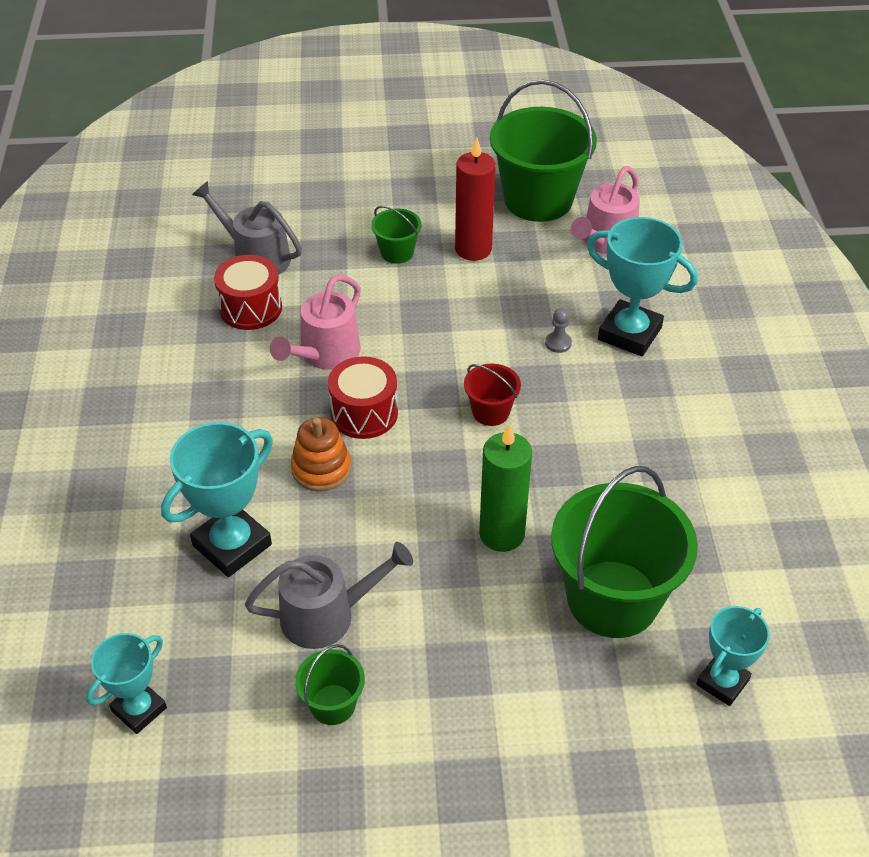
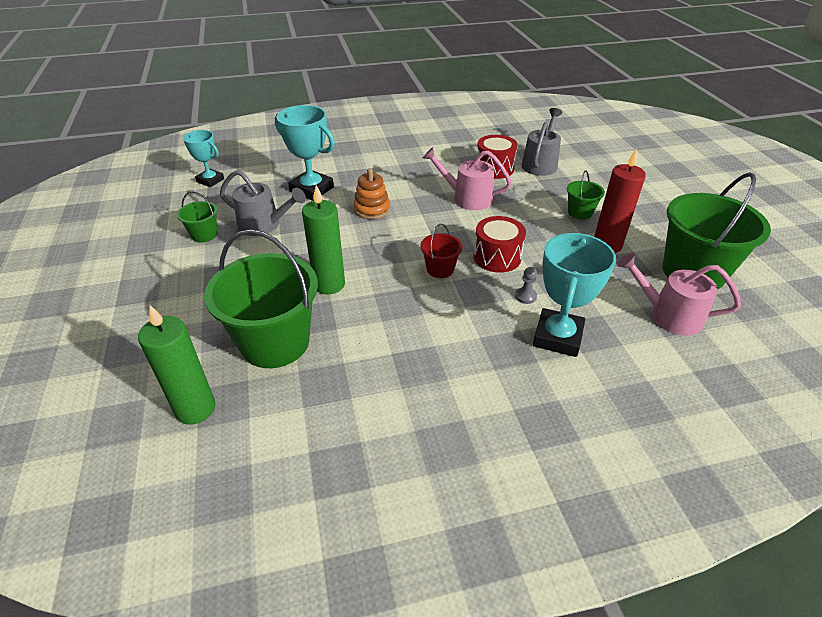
camera: 80 degrees right, 5 degrees down
(326, 615) = (264, 225): grey watering can -> grey watering can turned 45 degrees counterclockwise
(364, 413) = (421, 218): red drum -> red drum (497, 257)
(722, 682) = (195, 409): turquoise trophy -> green candle

